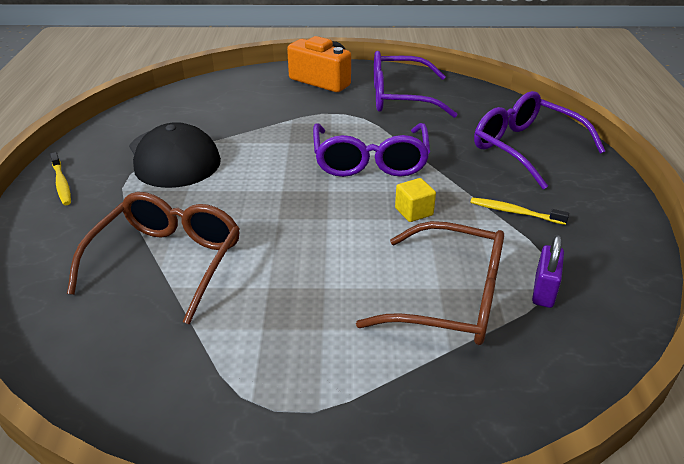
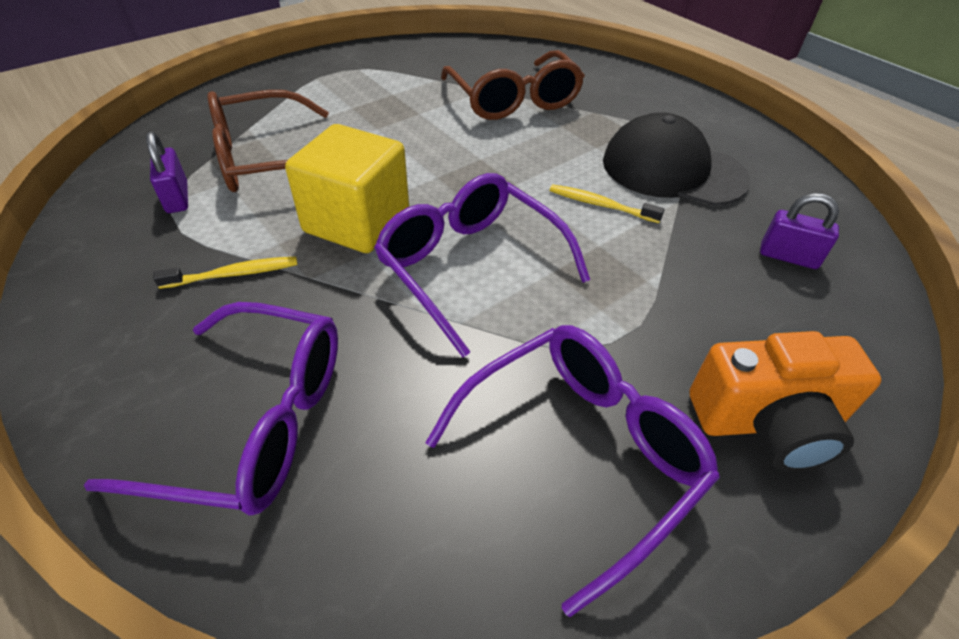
camera: 140 degrees right, 10 degrees up
(62, 183) = (698, 110): yellow toothbrush -> yellow toothbrush (601, 205)
(210, 105) = (788, 257): none -> purple padlock
(414, 211) = (357, 222): yellow cube -> yellow cube, size x2.17

